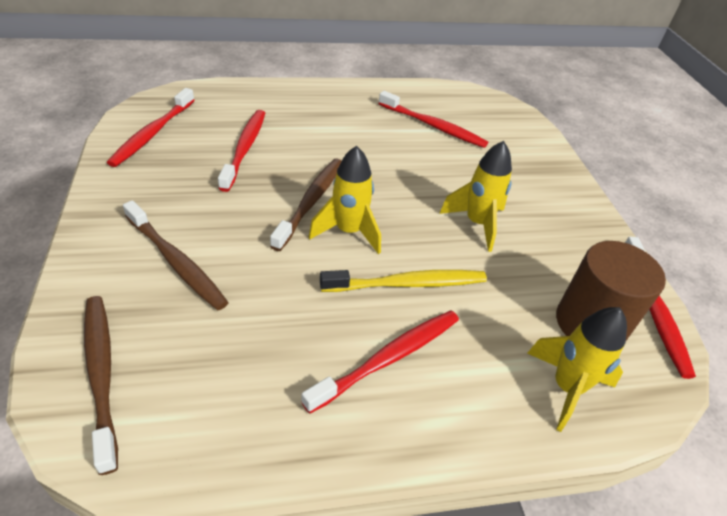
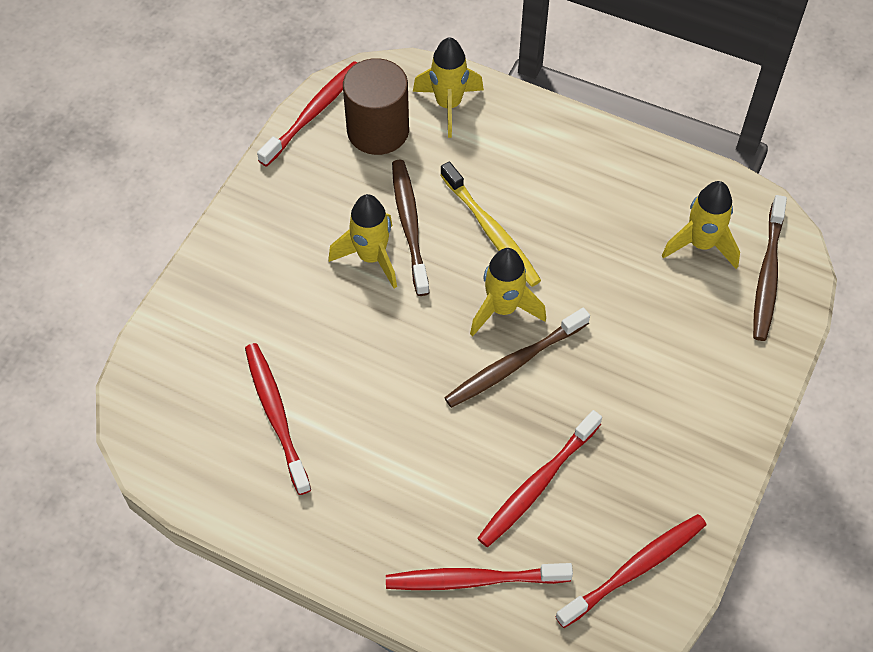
camera: 140 degrees left, 15 degrees up
(176, 262) = (678, 351): brown toothbrush -> brown toothbrush (409, 224)
(195, 371) = (701, 244): none -> yellow rocket
(389, 358) = (556, 184): red toothbrush -> red toothbrush (472, 580)
(408, 284) = (491, 232): yellow toothbrush -> yellow toothbrush turned 150 degrees counterclockwise

